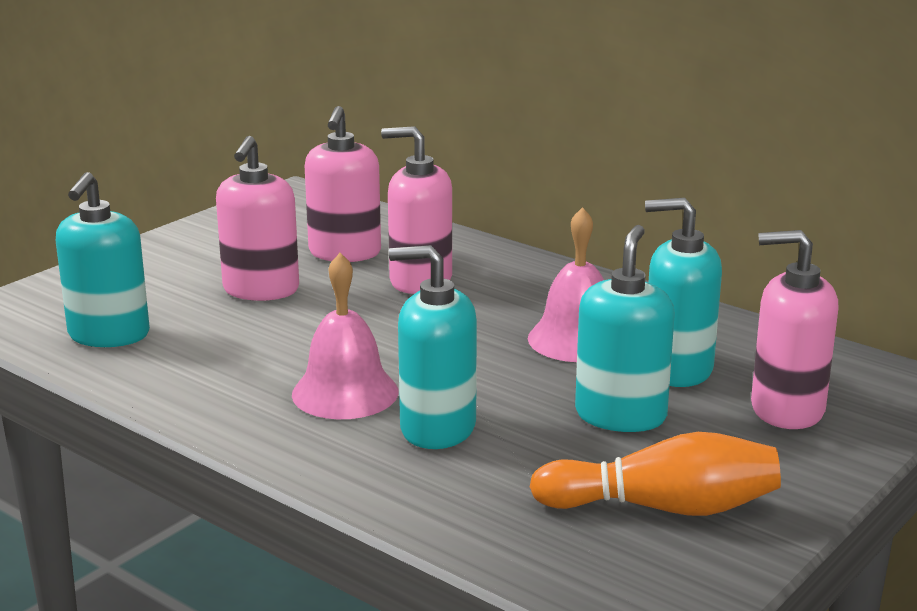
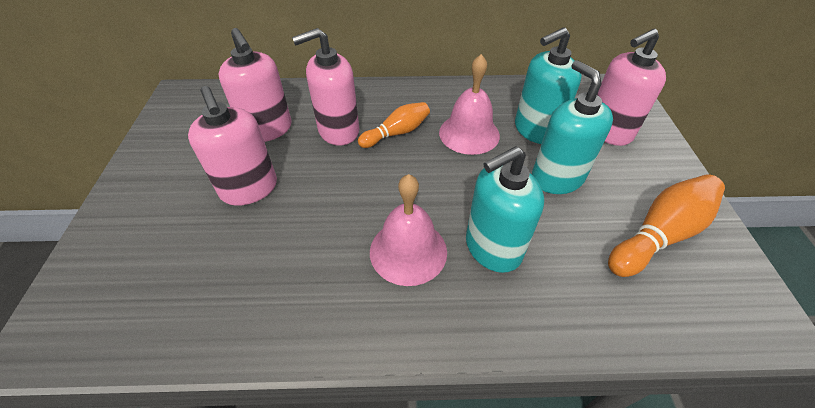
camera: 40 degrees left, 25 degrees up
(109, 335) = (181, 298): turquoise soap dispenser -> none
(486, 306) = (397, 133): none -> orange bowling pin

